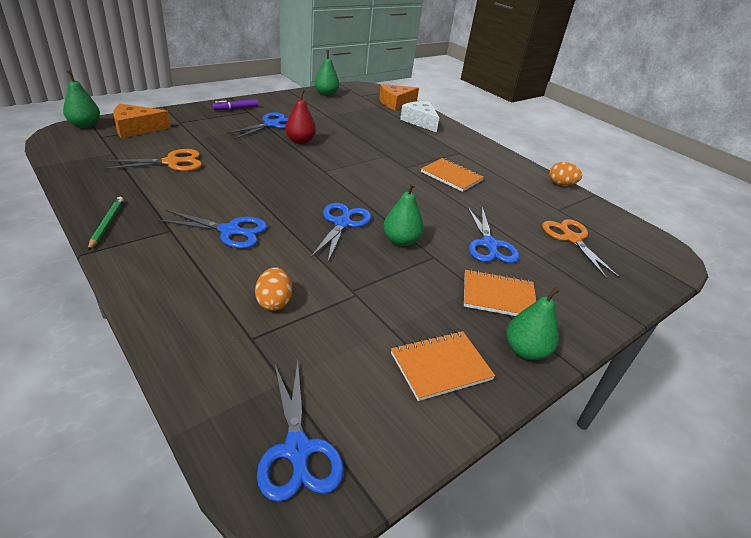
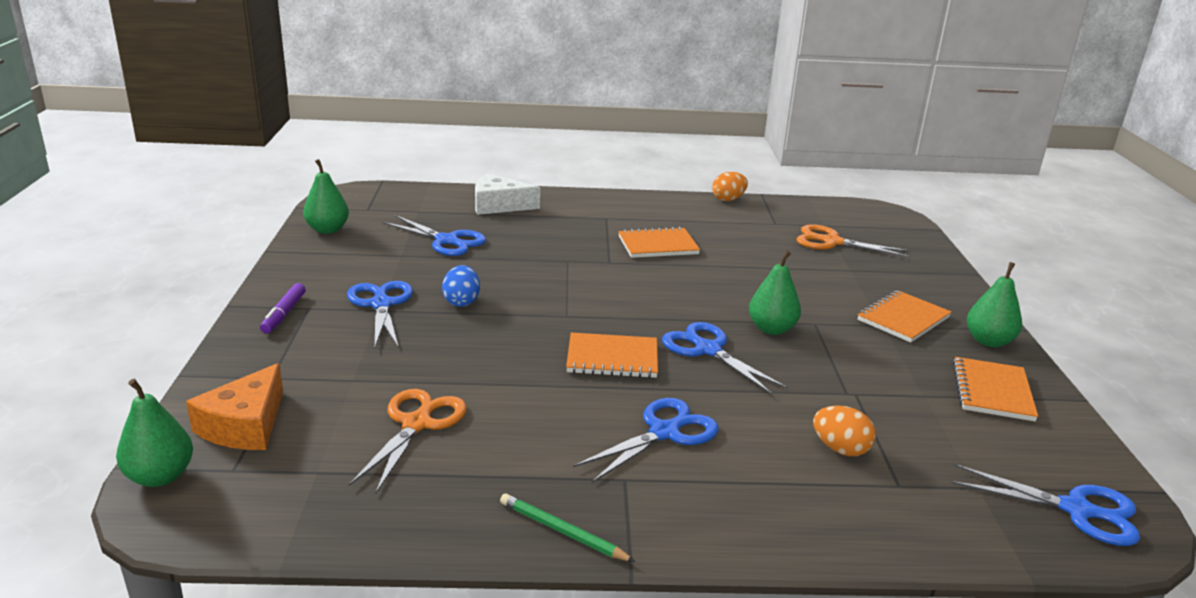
camera: 50 degrees left, 10 degrees down
(293, 195) = (612, 358): none -> orange notebook
(300, 141) = (461, 302): red pear -> blue egg
(395, 103) = (424, 198): orange cheese -> none
(489, 245) = (814, 285): blue scissors -> blue scissors (447, 241)

